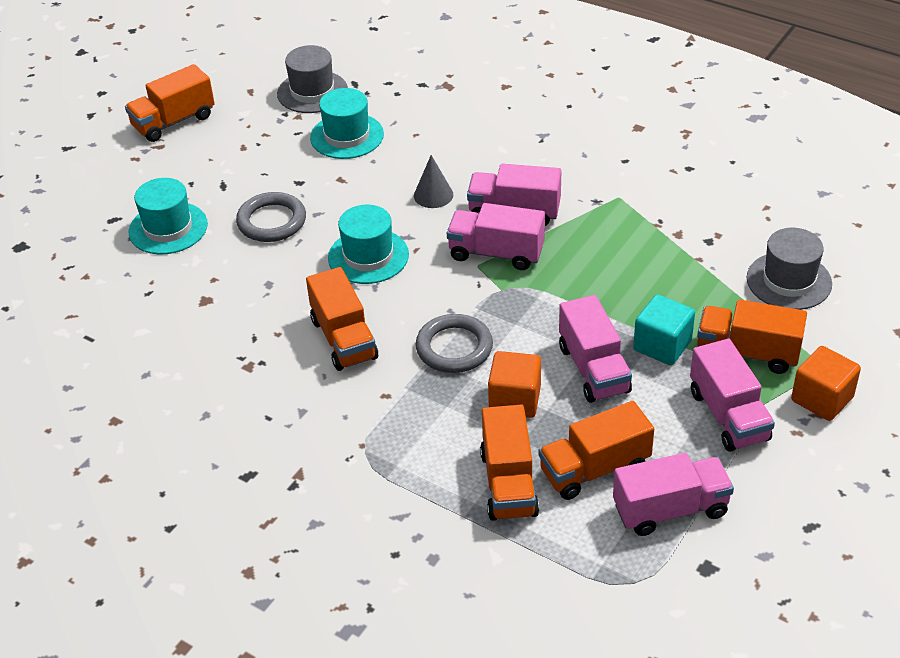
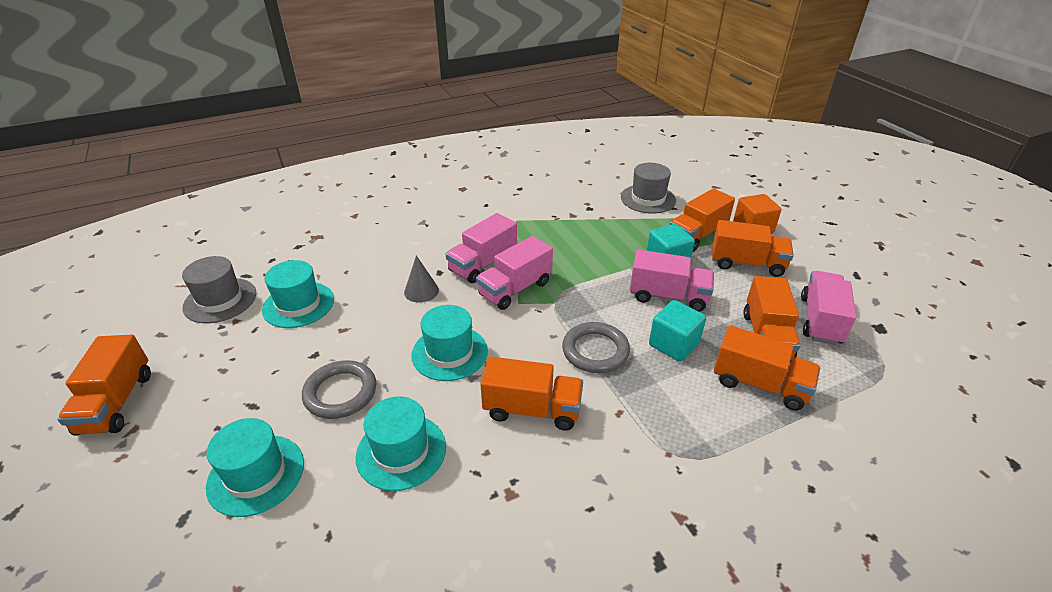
camera: 60 degrees left, 5 degrees down
(242, 287) = (401, 451): none -> turquoise hat
(515, 400) = (673, 344): orange cube -> turquoise cube
(728, 415) = (747, 264): pink truck -> orange truck

